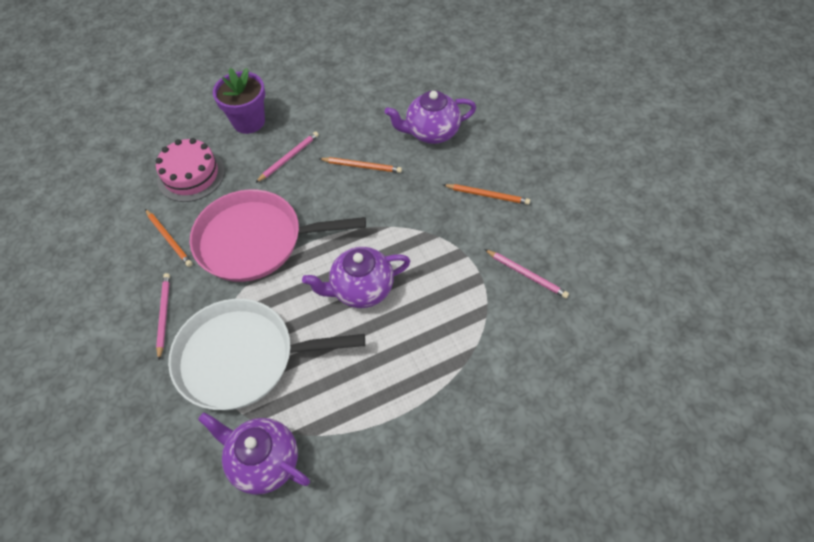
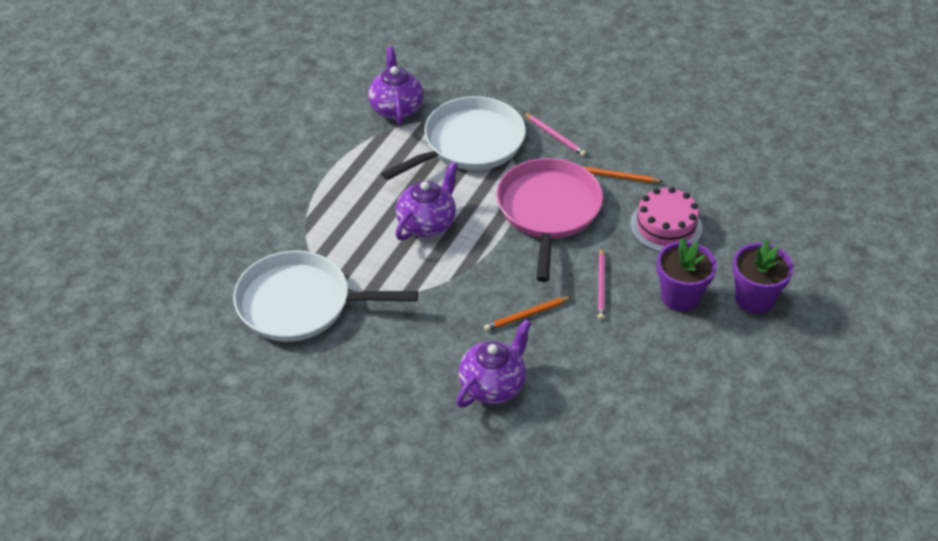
camera: 140 degrees right, 10 degrees down
(207, 95) = (754, 299): none -> purple flower pot
(255, 241) = (548, 211): pink pan -> pink pan turned 45 degrees counterclockwise
(263, 462) = (396, 108): purple teapot -> purple teapot turned 90 degrees counterclockwise
(487, 195) = (385, 352): orange pencil -> none
(527, 275) = (300, 304): pink pencil -> white pan

